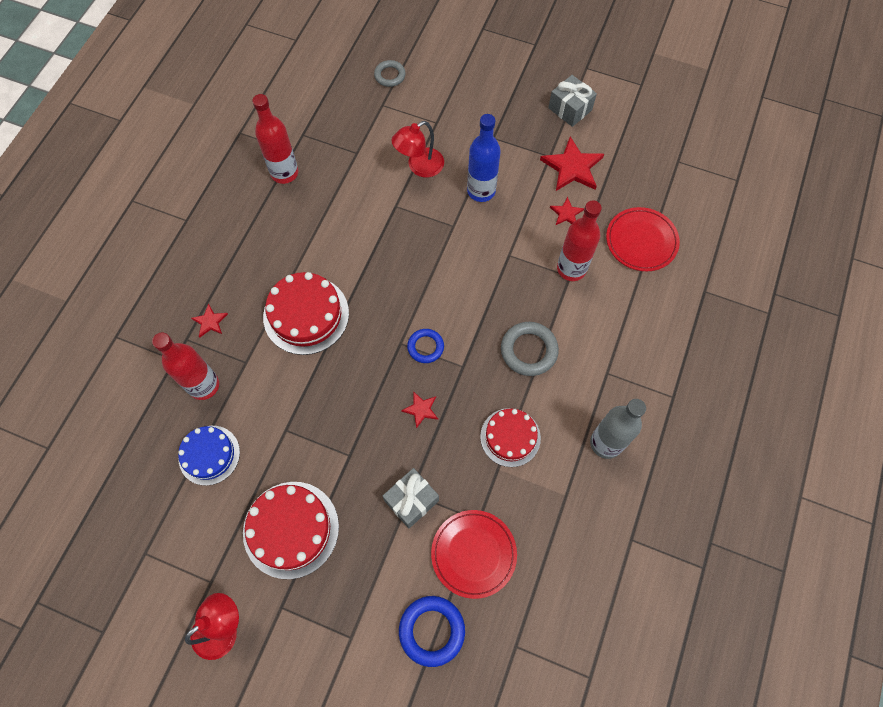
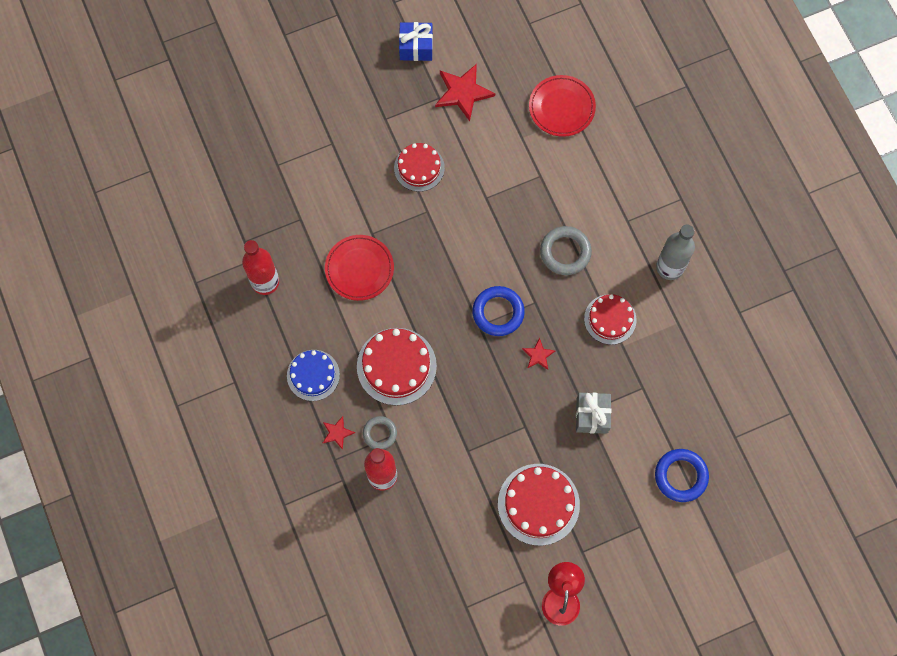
camera: 45 degrees left, 5 degrees up
(209, 455) = (437, 513): blue cake -> blue cake (313, 375)
(390, 75) = (257, 136): grey ring -> grey ring (380, 433)
(419, 167) = (357, 189): red lamp -> none
(425, 347) = (498, 312): blue ring -> blue ring, size x1.56
(473, 554) = (660, 410): red plate -> red plate (359, 269)
(481, 191) = (419, 168): blue bottle -> red cake
(566, 213) = (493, 132): red star -> none
(570, 109) = (416, 47): grey gift -> blue gift
(571, 269) = (536, 170): red bottle -> none

